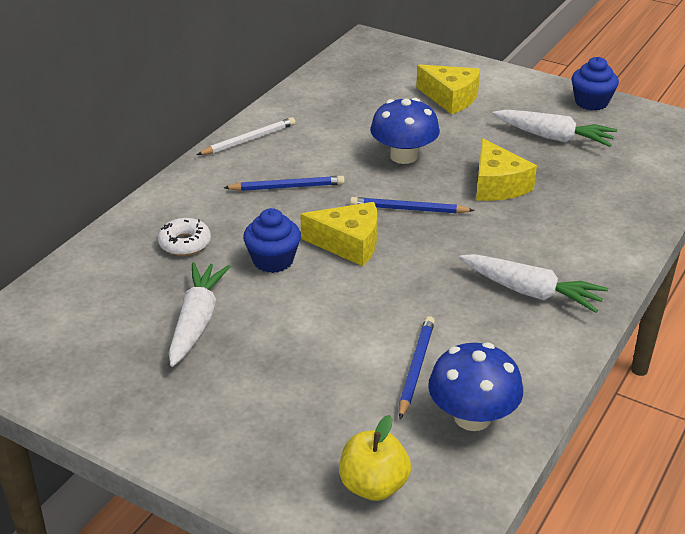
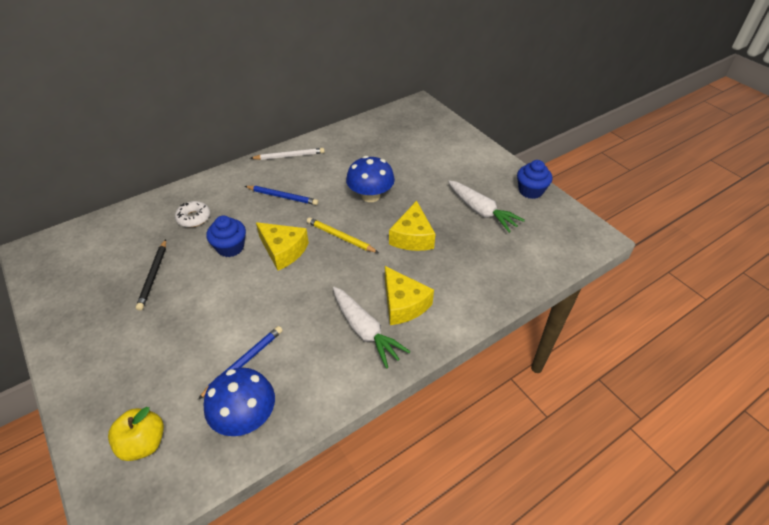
camera: 25 degrees right, 10 degrees up
(197, 321) = (153, 276): white carrot -> black pencil
(408, 209) = (340, 237): blue pencil -> yellow pencil
(451, 98) = (436, 160): yellow cheese -> yellow cheese (403, 304)

